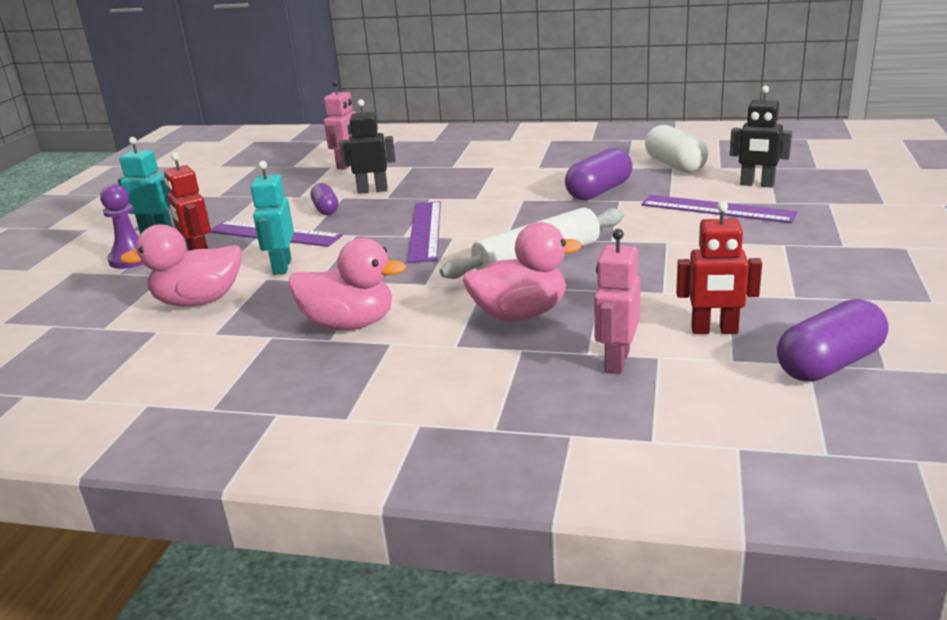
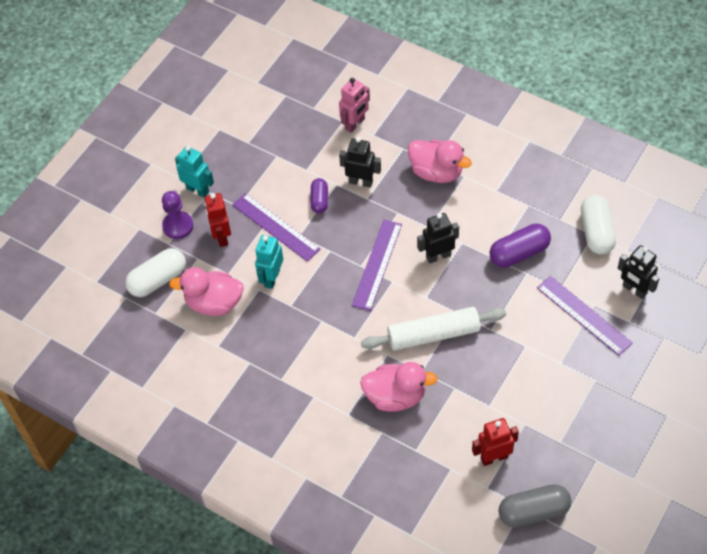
camera: 20 degrees right, 30 degrees up
(105, 301) = (158, 280): none -> white capsule
(349, 324) = (296, 367): pink duck -> pink duck (436, 172)
(501, 211) = (438, 256): none -> black robot
(616, 361) = (426, 464): pink robot -> none
(714, 330) = (494, 457): red robot -> red robot turned 135 degrees clockwise
(829, 364) = (533, 512): purple capsule -> grey capsule

